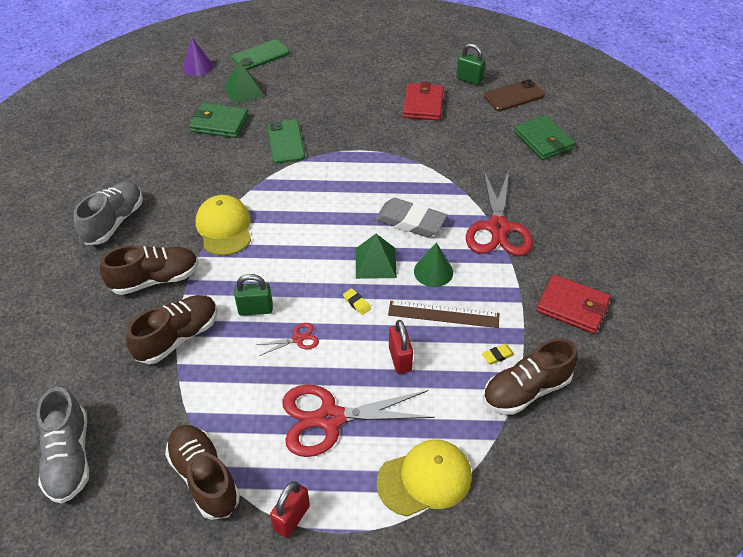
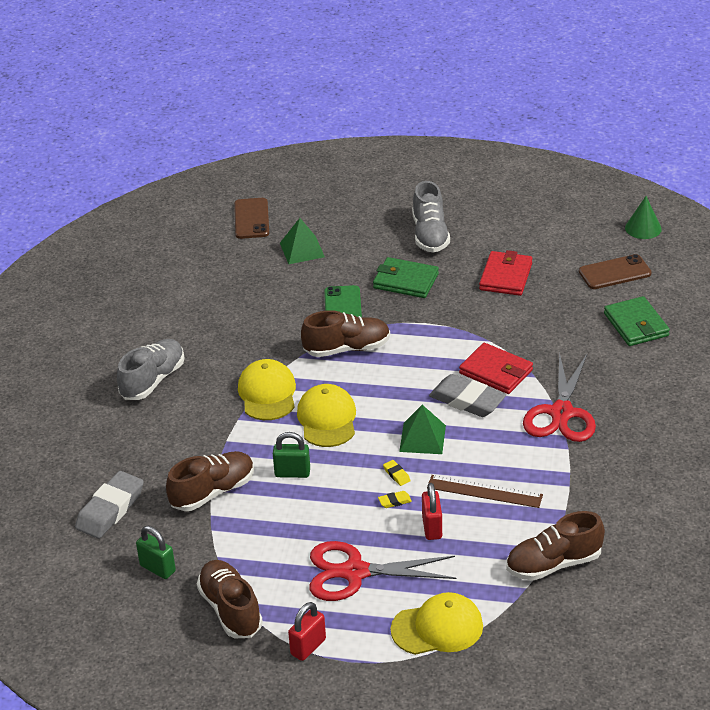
camera: 10 degrees right, 10 degrees down
(69, 457) = (106, 583): grey shoe -> grey shoe (430, 235)
(73, 366) = (110, 509): none -> grey eraser
(155, 279) = (193, 438): brown shoe -> brown shoe (347, 349)
(197, 67) = (251, 219): purple cone -> brown phone
(219, 123) = (271, 284): green wallet -> green wallet (405, 281)
(261, 55) = (325, 209): green phone -> none
(283, 250) = (327, 419): none -> yellow cap
(298, 339) = (332, 502): red scissors -> none
(433, 271) = (482, 451): green cone -> green cone (643, 228)
(469, 79) = (566, 250): green padlock -> green padlock (157, 568)
(497, 356) = (532, 532): yellow eraser -> yellow eraser (394, 501)
(572, 306) = (622, 494): red wallet -> red wallet (496, 372)

